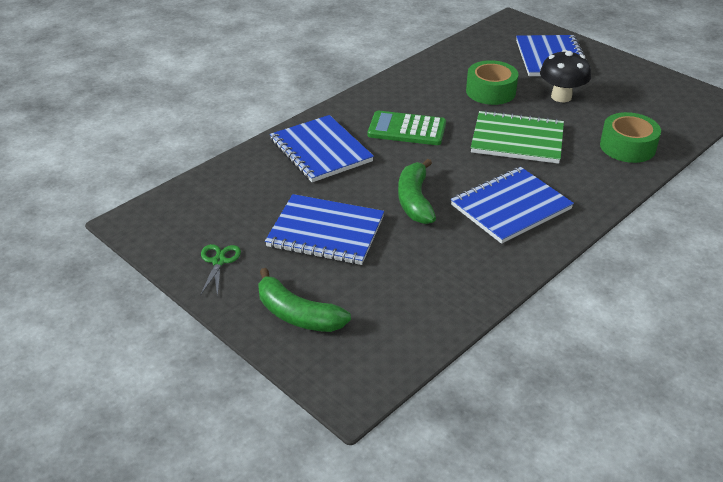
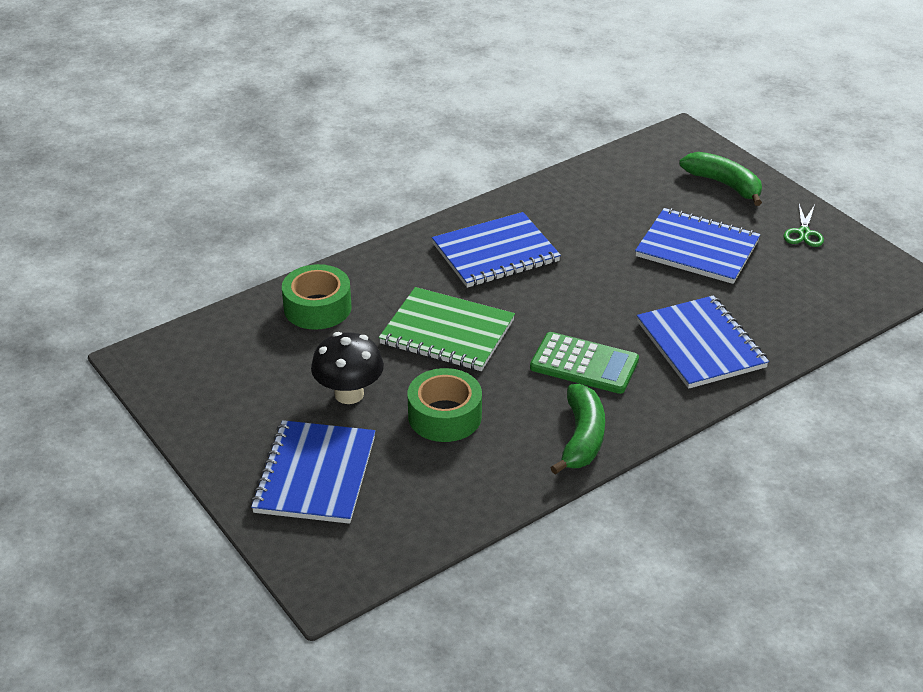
camera: 170 degrees left, 0 degrees up
(415, 200) = (597, 270): green banana -> green banana (582, 438)

